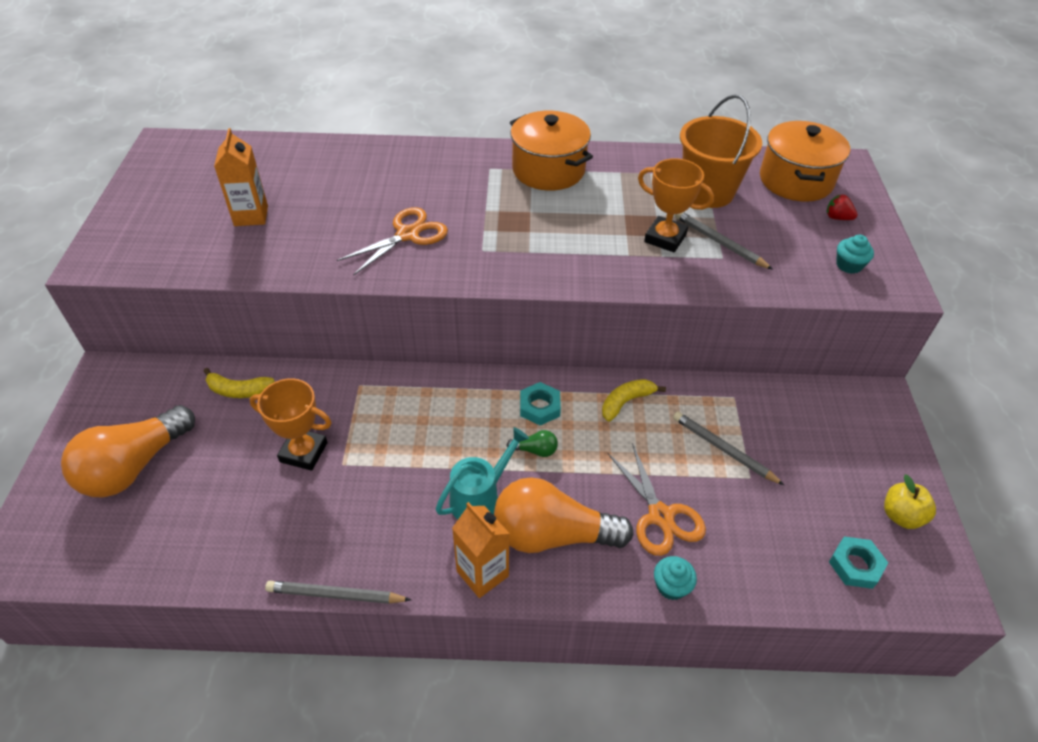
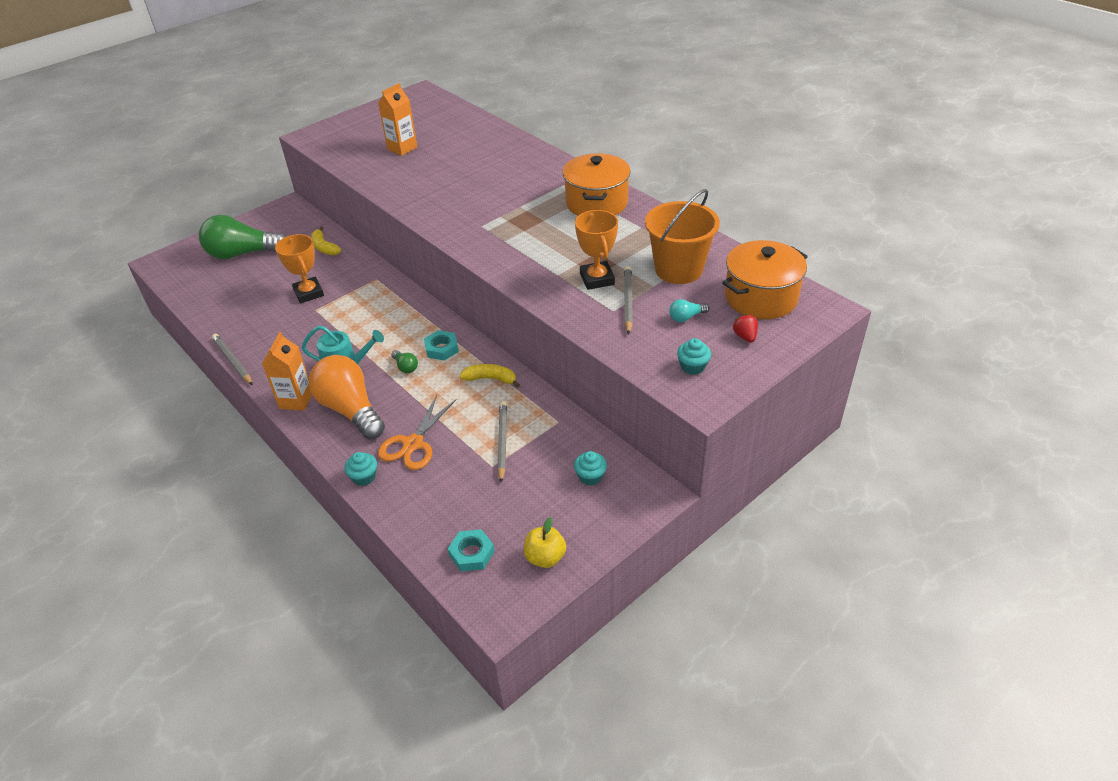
camera: 50 degrees right, 5 degrees down
(134, 466) = (243, 254): orange light bulb -> green light bulb
(407, 235) = (458, 197): orange scissors -> none
(779, 228) = (686, 317): none -> turquoise light bulb
(824, 422) = (590, 476): none -> turquoise cupcake

